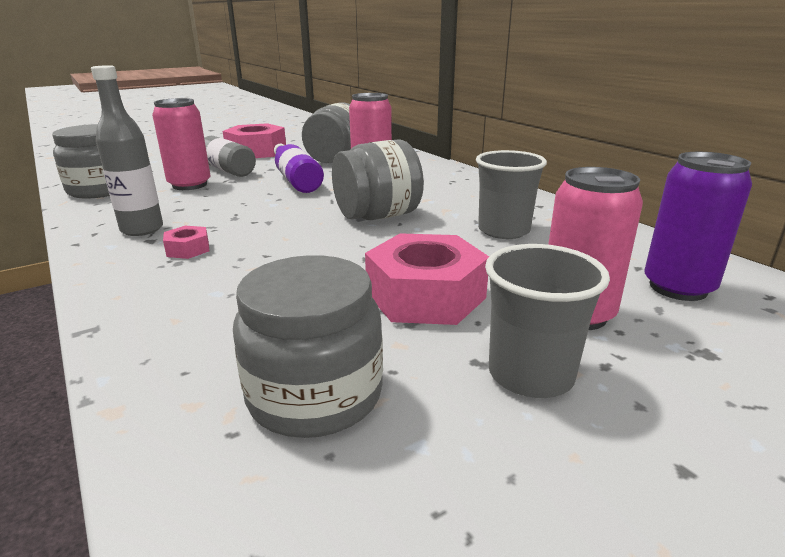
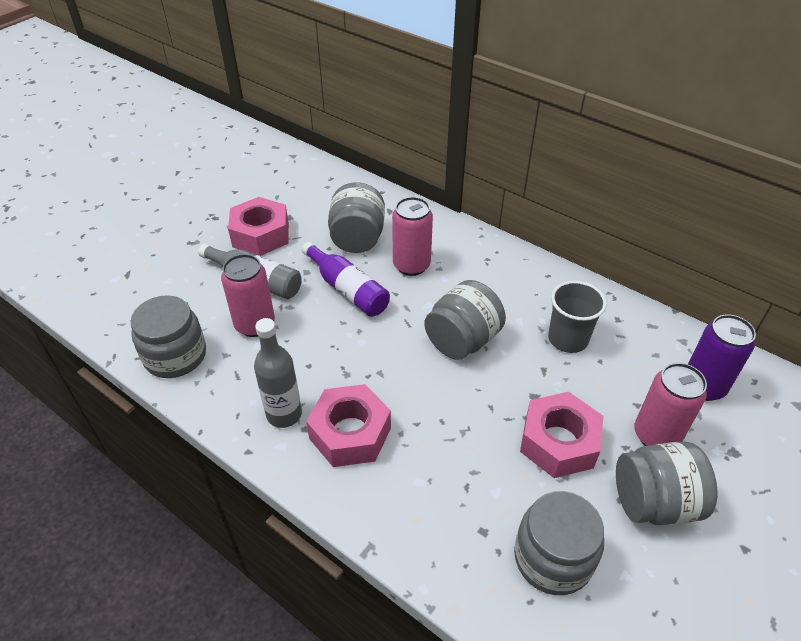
camera: 20 degrees left, 20 degrees up
(188, 249) = (350, 433): pink nut -> pink nut, size x2.17
(530, 374) = (654, 502): grey cup -> grey jar

